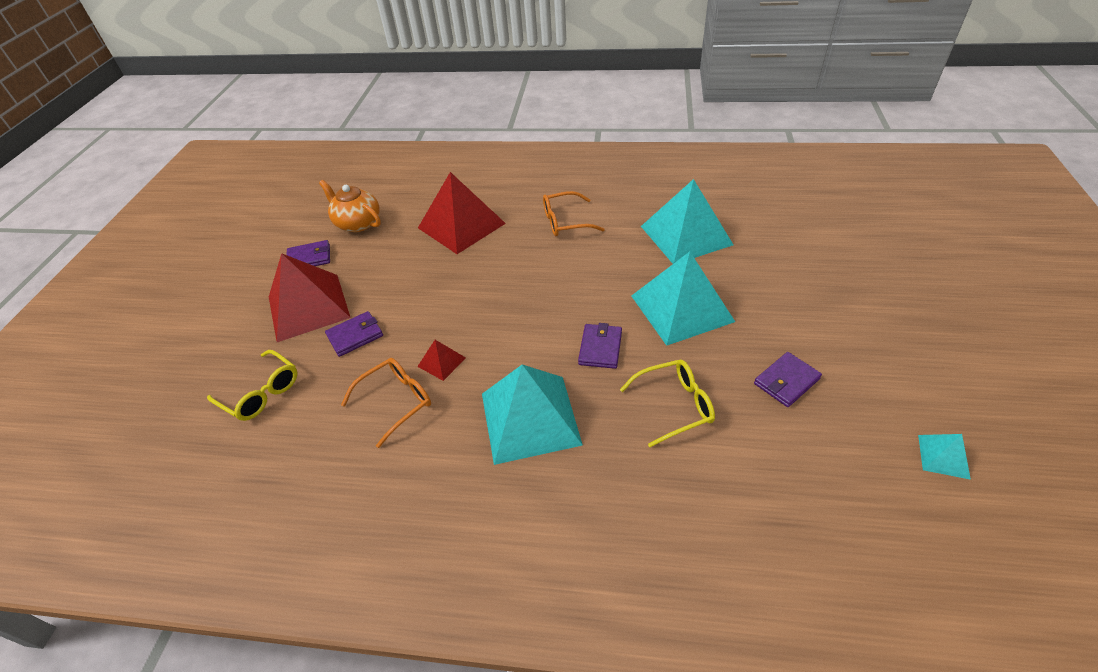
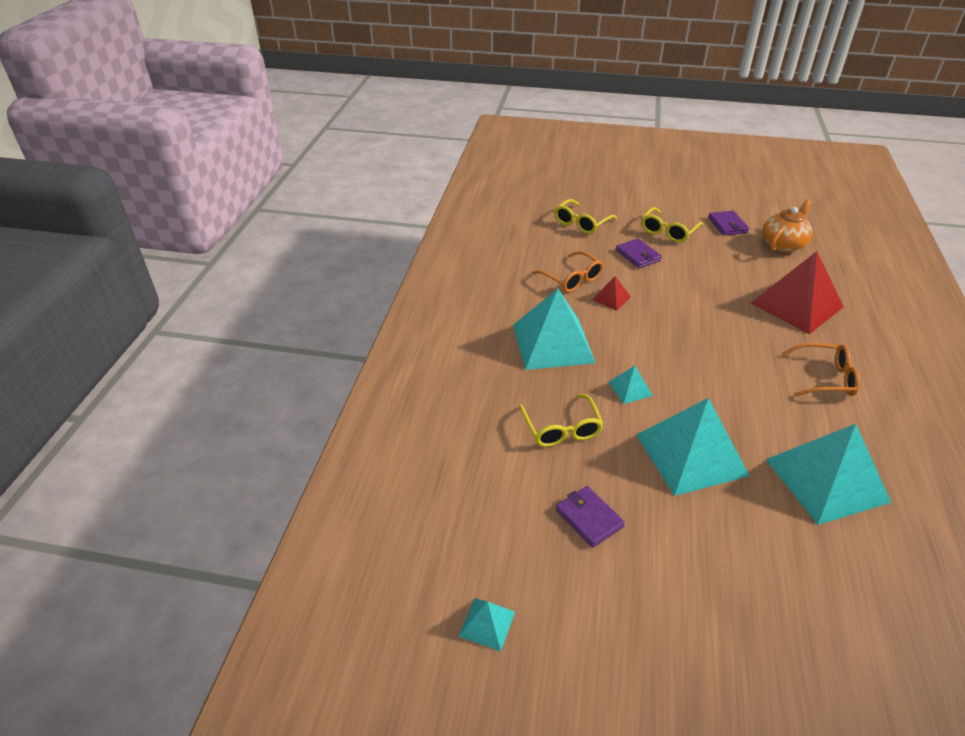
camera: 90 degrees right, 5 degrees down
(308, 306) = (668, 231): red pyramid -> yellow glasses
(565, 222) = (824, 378): orange glasses -> orange glasses turned 105 degrees clockwise
(600, 348) = (630, 388): purple wallet -> turquoise pyramid

